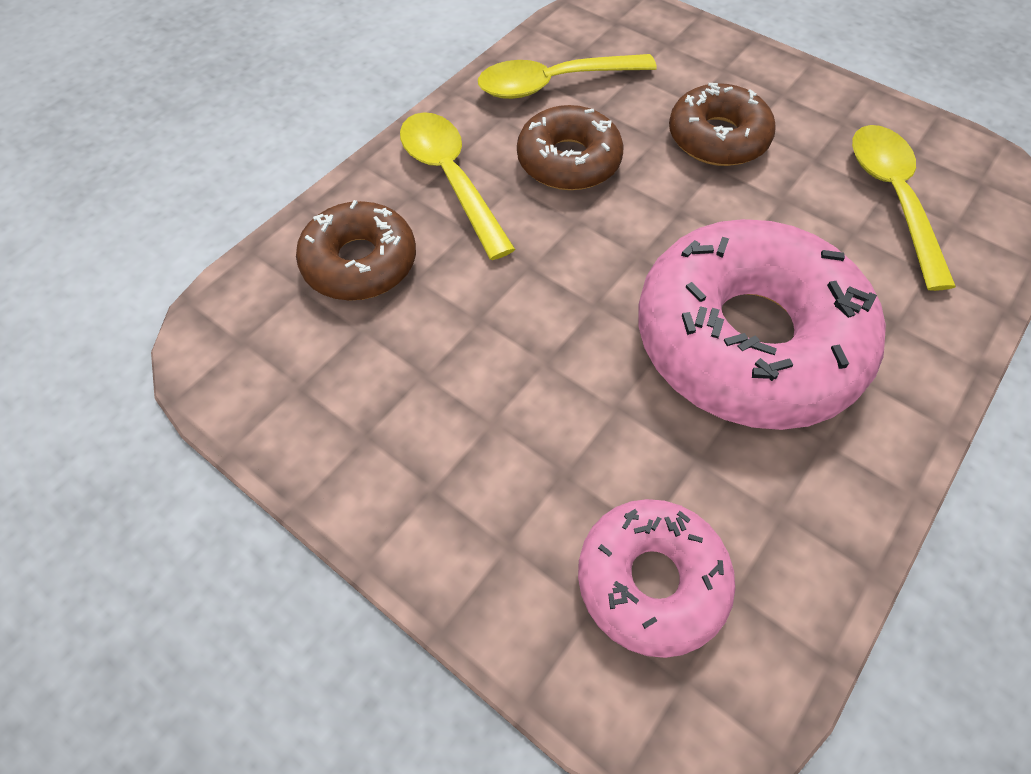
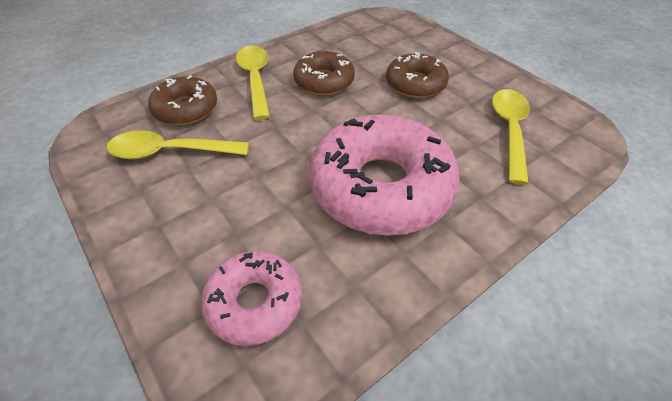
camera: 15 degrees right, 10 degrees down
(554, 84) = (336, 45): yellow spoon -> yellow spoon (170, 152)

